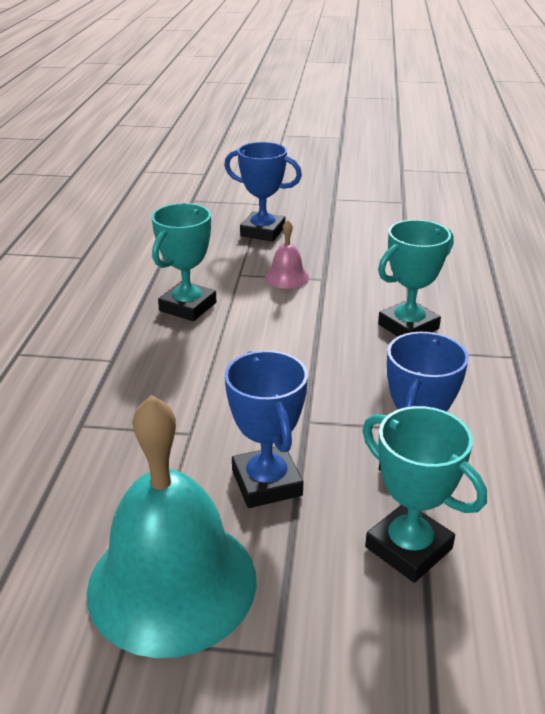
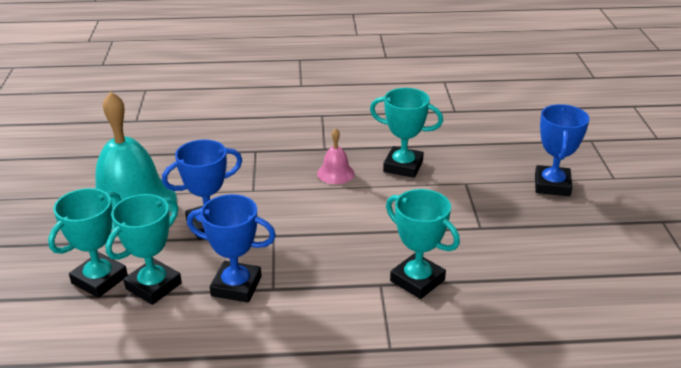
camera: 80 degrees right, 0 degrees up
(287, 277) = (472, 207): pink bell -> pink bell (335, 173)
(389, 619) = (99, 279): none -> turquoise trophy

